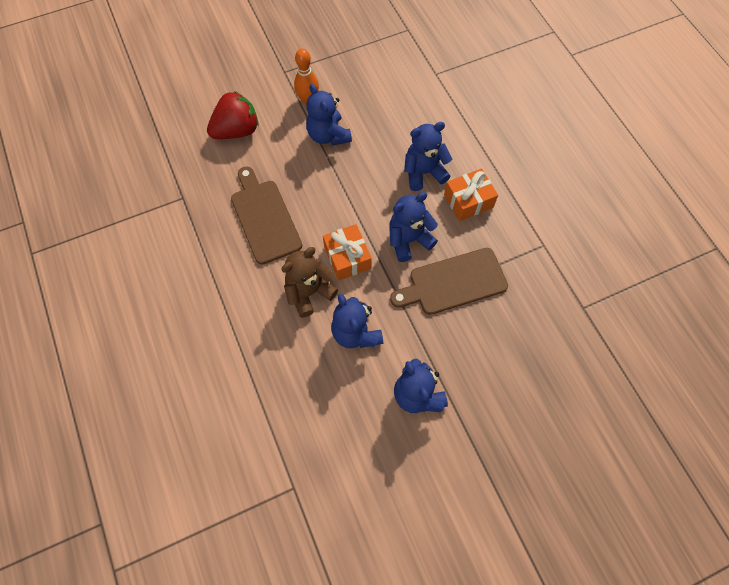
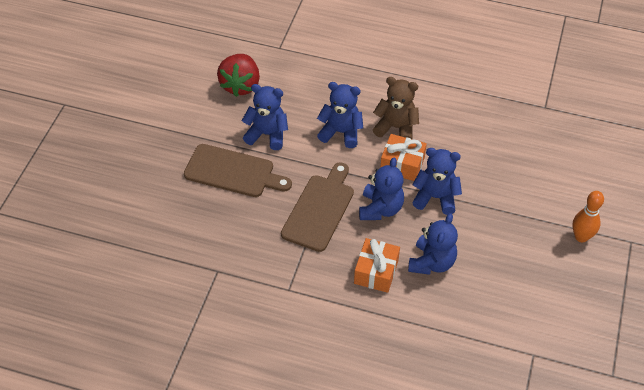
camera: 130 degrees right, 15 degrees down
(237, 131) = (586, 172): red strawberry -> red strawberry (240, 85)
(264, 218) = (483, 140): brown cutting board -> brown cutting board (233, 172)
(309, 292) = (396, 128): brown teddy bear -> brown teddy bear turned 75 degrees counterclockwise
(328, 135) = (529, 226): blue teddy bear -> blue teddy bear (435, 197)

